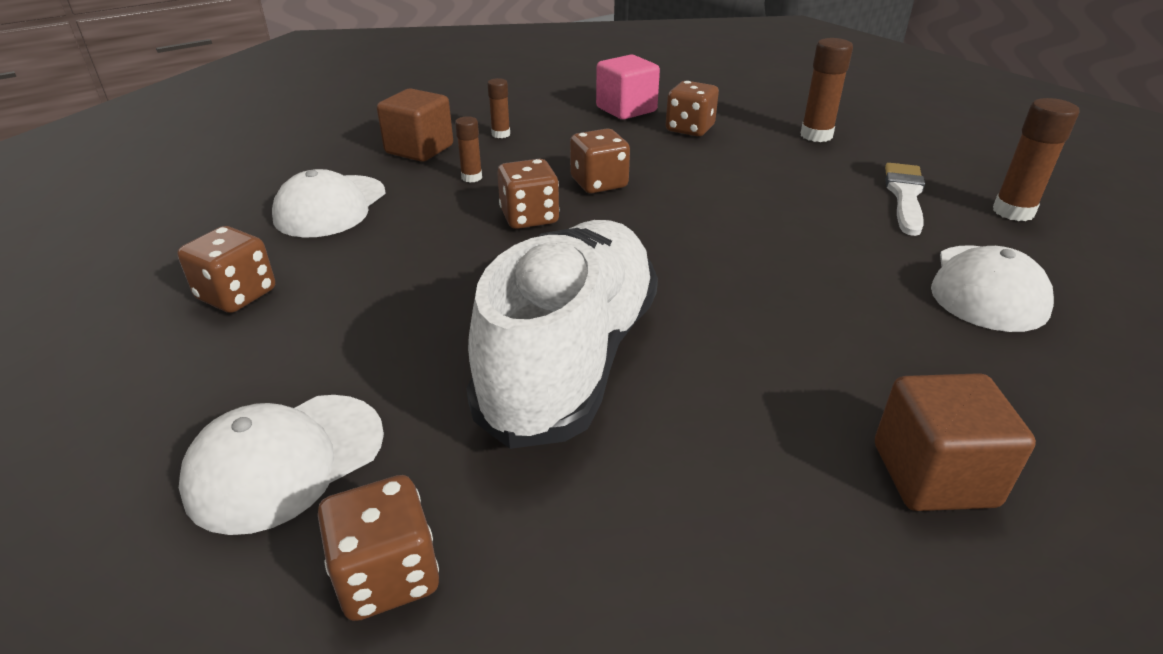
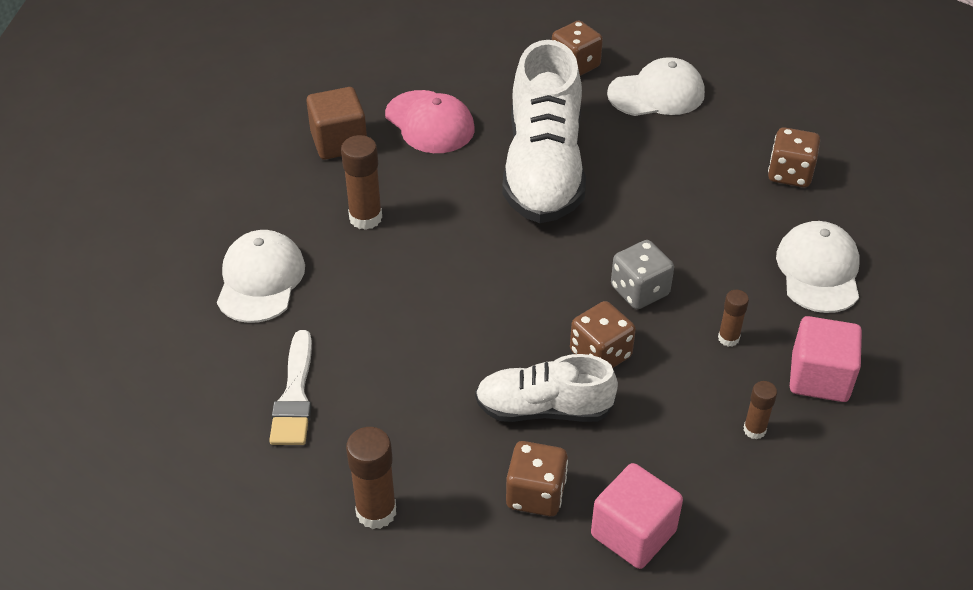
camera: 165 degrees right, 10 degrees up
(285, 461) = (656, 93): white cap -> white cap turned 45 degrees clockwise
(419, 149) = (819, 378): brown cube -> pink cube
(529, 217) = (639, 291): brown dice -> grey dice
(667, 162) = (543, 409): none -> white shoe
(750, 484) = (430, 122): none -> pink cap
(1013, 212) = (196, 389): brown glue stick -> brown glue stick (365, 218)

